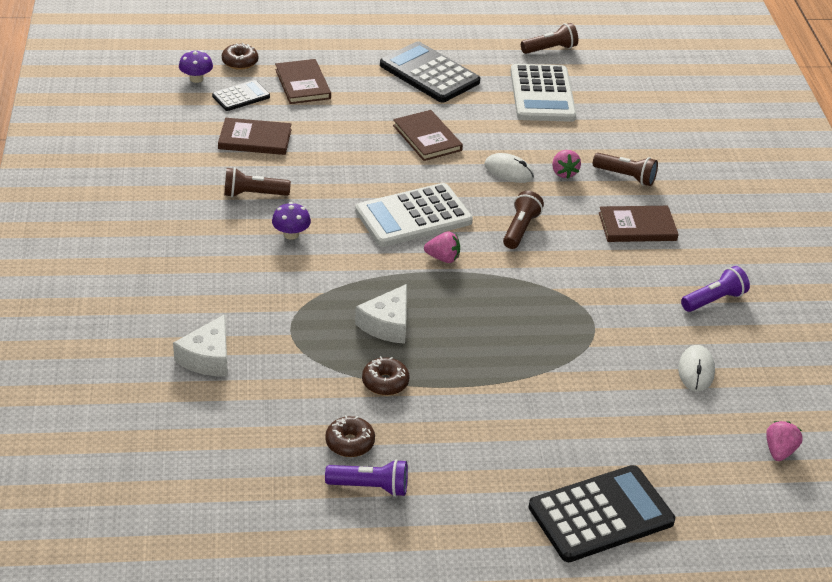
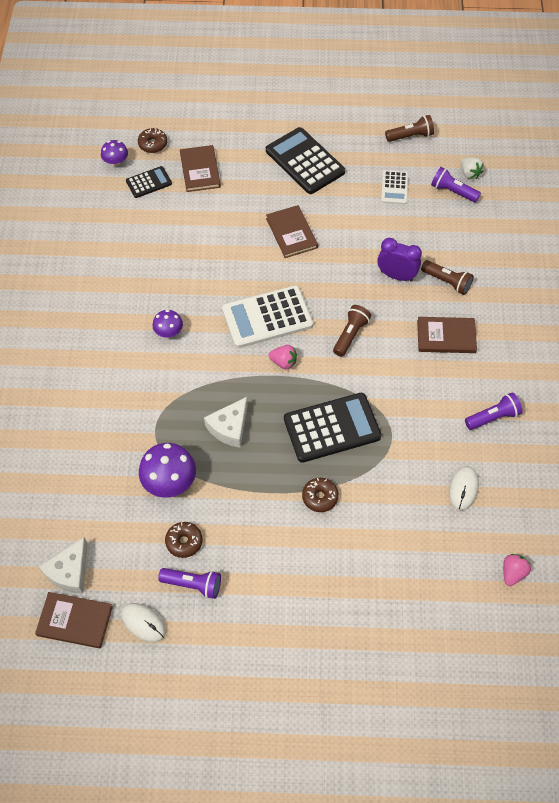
camera: 10 degrees right, 20 degrees up
(208, 358) = (89, 453): white cheese -> white cheese (69, 572)
(253, 194) = (145, 288): brown flashlight -> none
(255, 139) = (154, 229): brown book -> brown book (75, 621)
(319, 382) = (169, 481): none -> purple mushroom
(385, 382) = (219, 485): brown donut -> brown donut (320, 497)
(508, 171) = (352, 272): white mouse -> white mouse (144, 623)
(542, 94) = (394, 188): white calculator -> white calculator, size x0.54
(563, 173) = (396, 275): pink strawberry -> purple clock
(601, 514) = (361, 623): black calculator -> black calculator (332, 428)
(612, 96) = (453, 191): none -> purple flashlight
(627, 80) = (469, 174): none -> white strawberry

